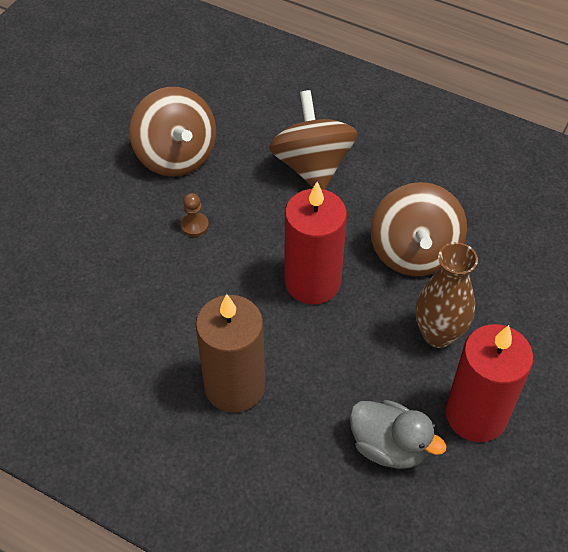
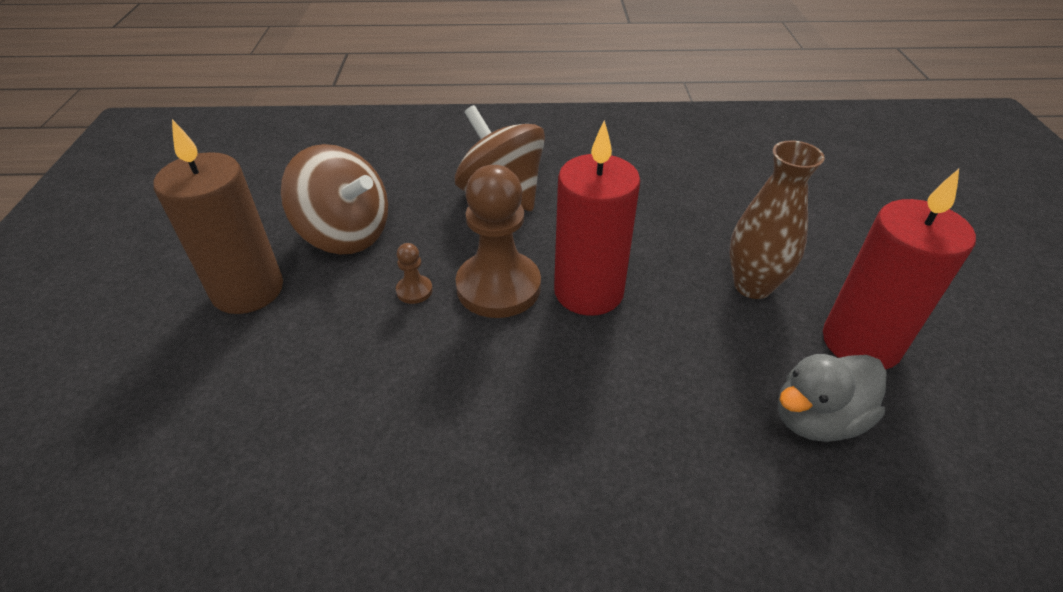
camera: 30 degrees left, 10 degrees down
(234, 386) = (594, 441): brown candle -> brown candle (248, 290)
(252, 249) = (498, 287): none -> brown pawn
(389, 446) = (817, 419): grey duck -> grey duck turned 150 degrees clockwise
(414, 252) = (662, 226): brown spinning top -> none

